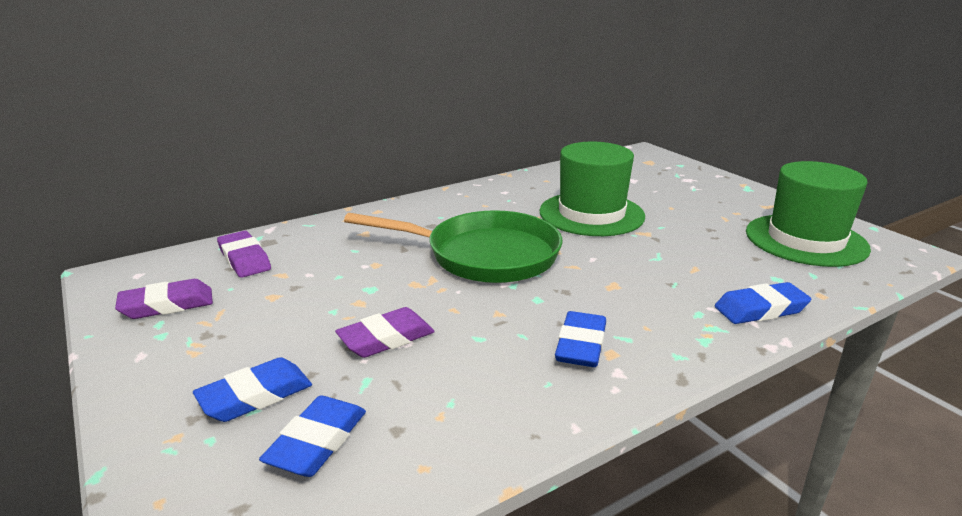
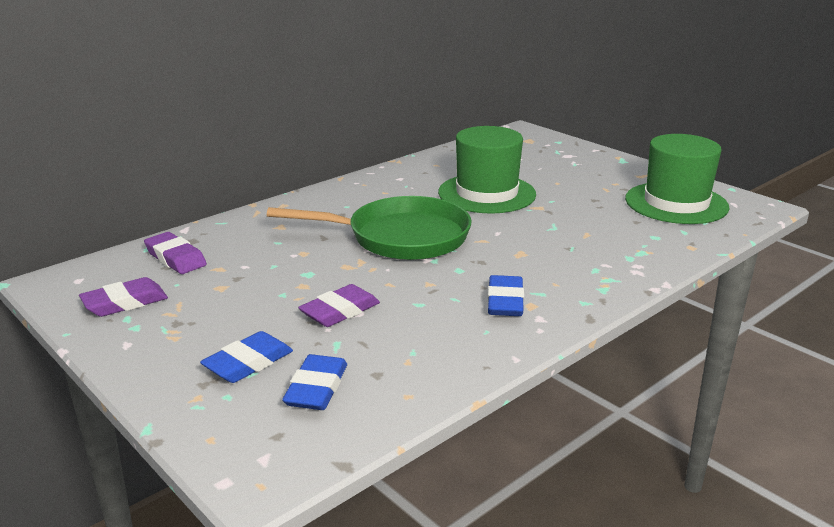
camera: 10 degrees left, 0 degrees up
(760, 309) = (644, 262): blue eraser -> none

